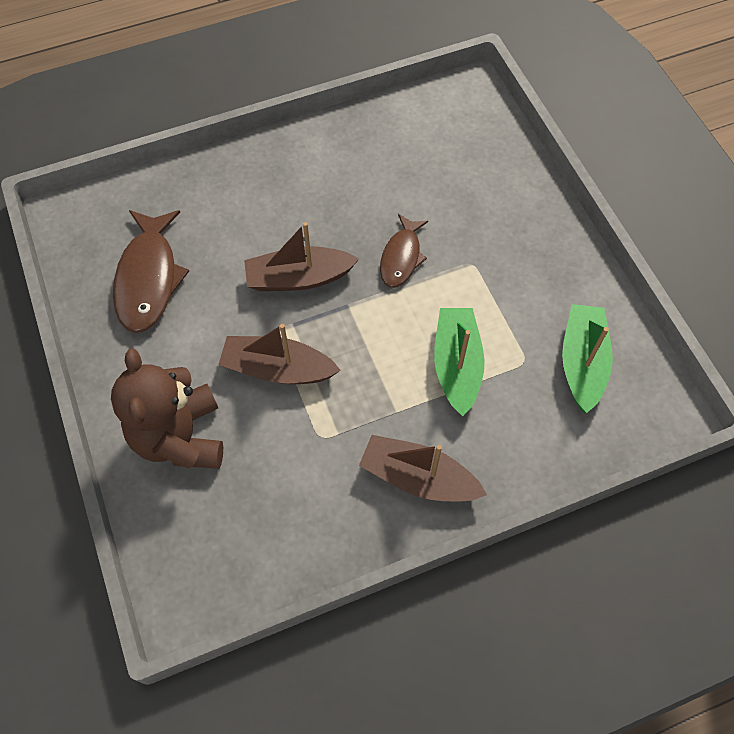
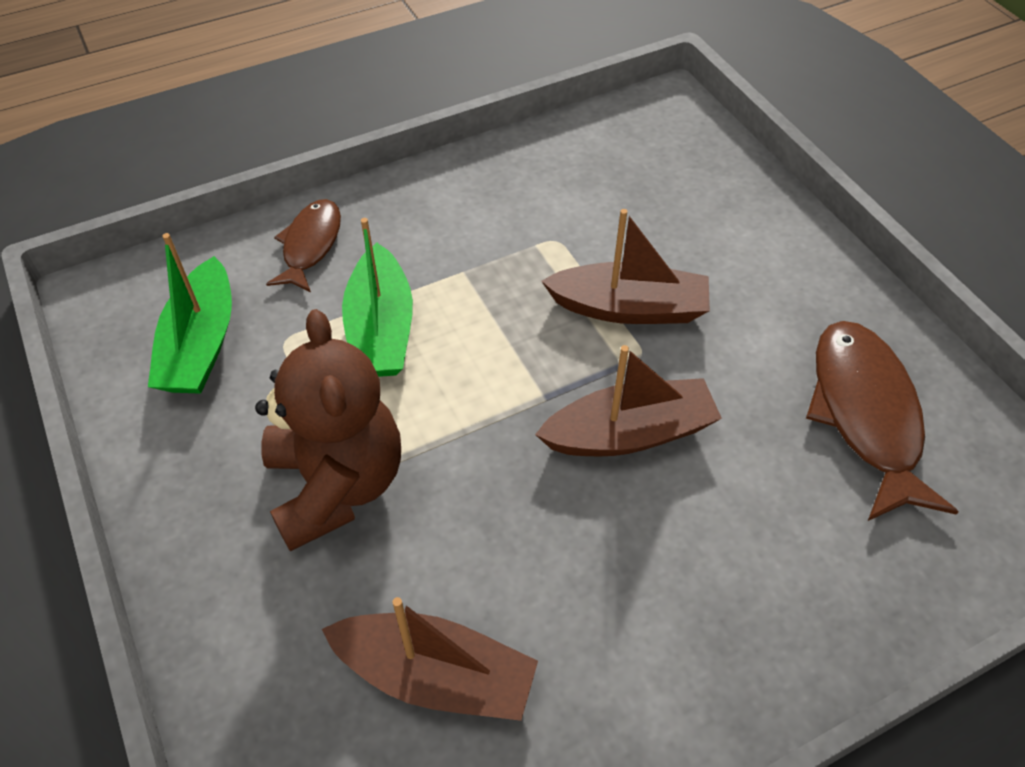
camera: 175 degrees right, 10 degrees down
(180, 437) = (729, 229): brown teddy bear -> brown teddy bear (337, 485)
(401, 257) = (466, 480): brown fish -> brown fish (310, 245)
(418, 477) = (433, 211): brown boat -> brown boat (436, 675)

